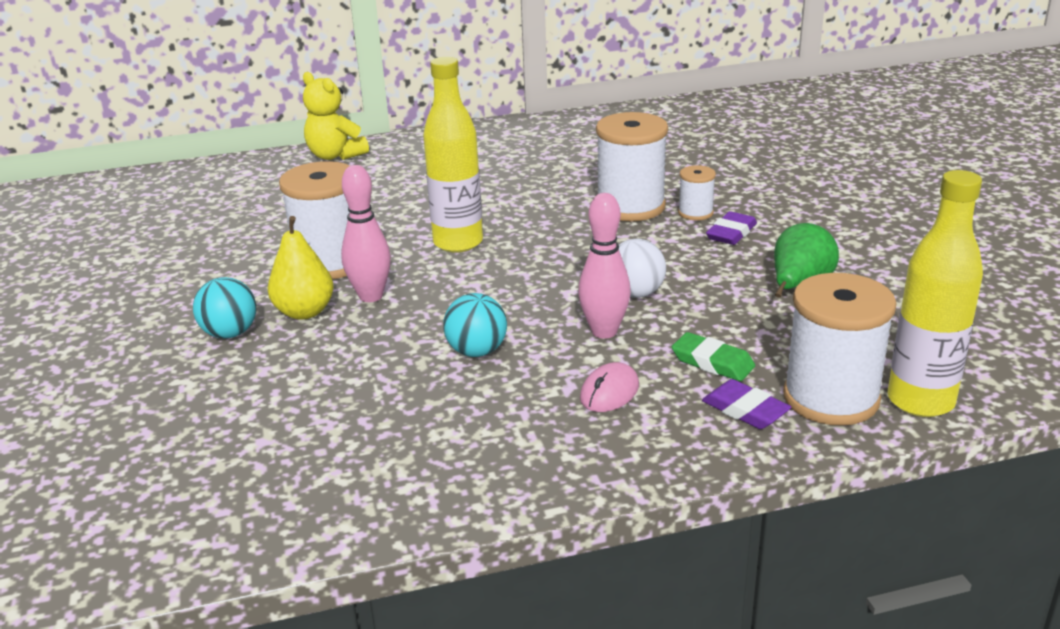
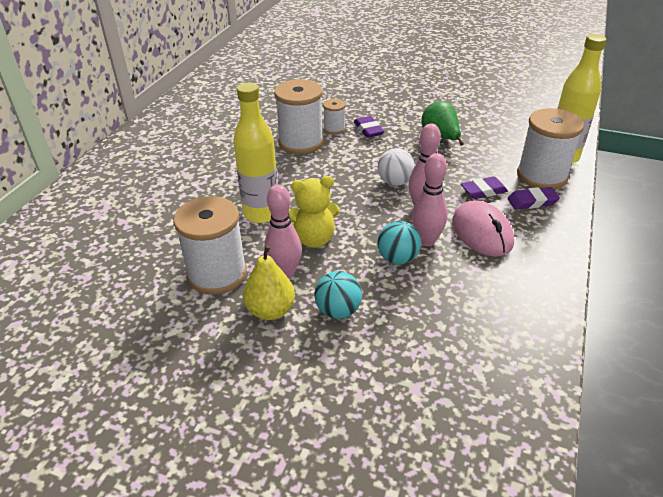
camera: 55 degrees left, 10 degrees up
(230, 333) = (258, 358): turquoise ball -> turquoise ball (338, 311)
(335, 155) = (57, 212): yellow teddy bear -> yellow teddy bear (313, 239)
(538, 358) = (426, 240): none -> pink bowling pin
(609, 392) = (482, 232): pink mouse -> pink mouse, size x1.71
(712, 362) = (483, 191): green eraser -> purple eraser

